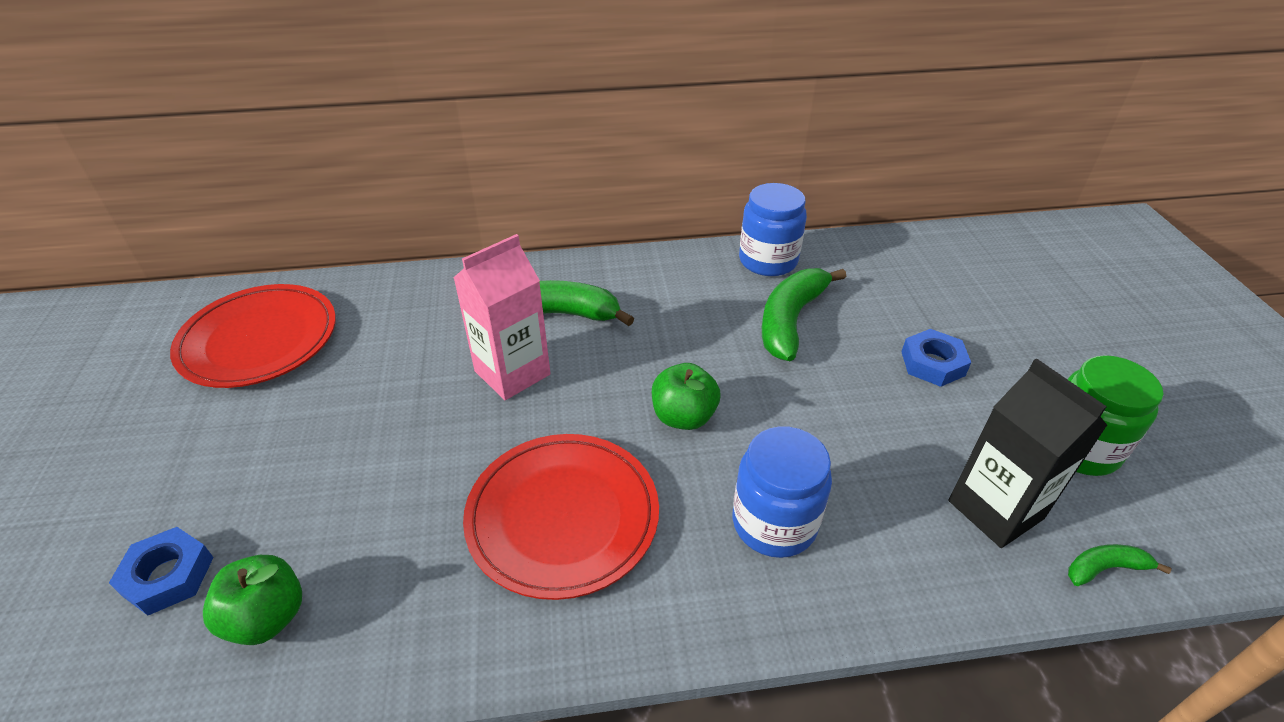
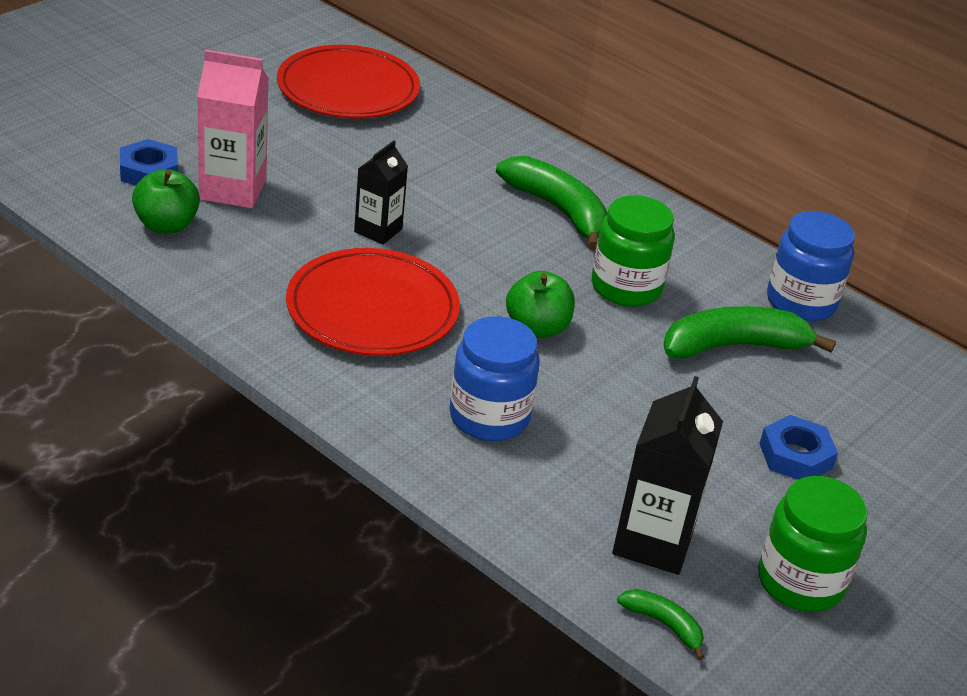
camera: 45 degrees right, 5 degrees down
(462, 441) = (378, 230): none -> black carton
(512, 373) = (469, 220): pink carton -> pink carton (233, 189)
(678, 334) = (626, 287): none -> green jar

